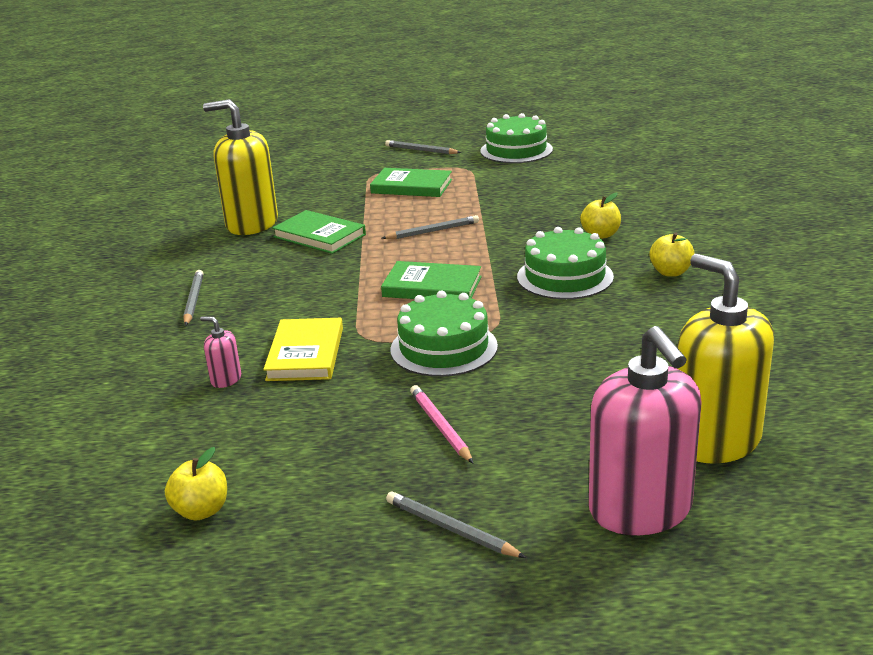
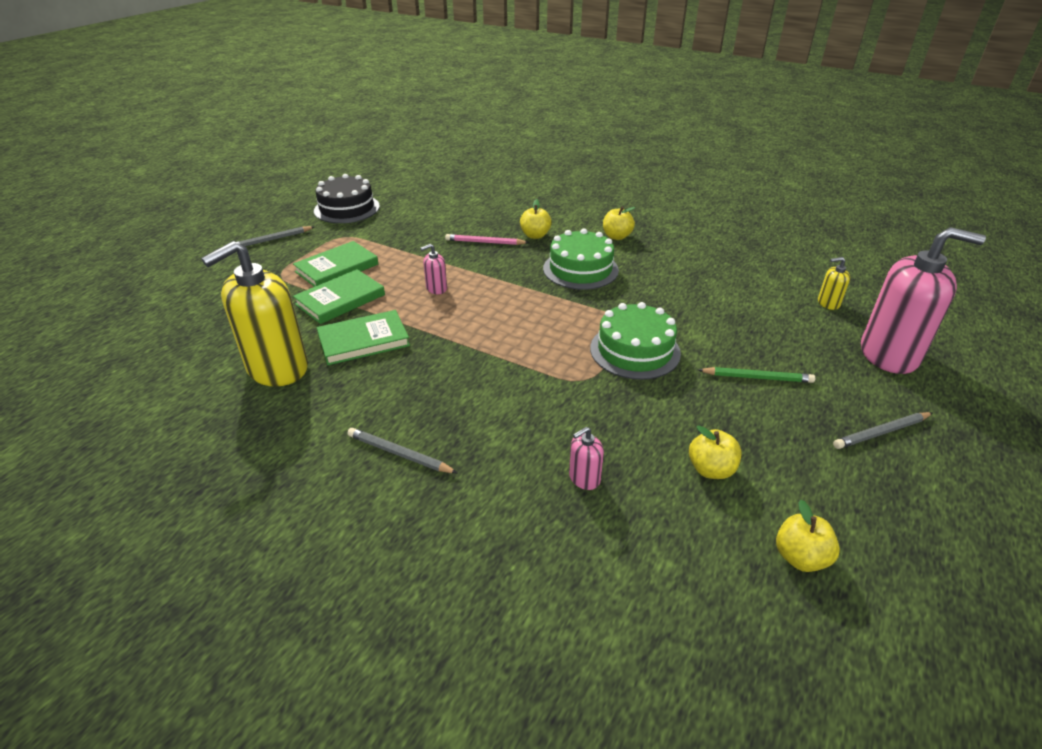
camera: 60 degrees left, 10 degrees up
(289, 436) = (711, 469): none -> yellow apple
(305, 354) = (580, 418): yellow book -> none
(432, 287) = (532, 322): green book -> green book (340, 299)
(433, 231) = (436, 288): grey pencil -> pink soap dispenser
(440, 426) = (747, 391): pink pencil -> pink pencil (484, 242)
(474, 427) = (757, 377): none -> green pencil
(516, 150) = (347, 208): green cake -> black cake
(715, 440) = (828, 303): yellow soap dispenser -> yellow soap dispenser, size x0.42

